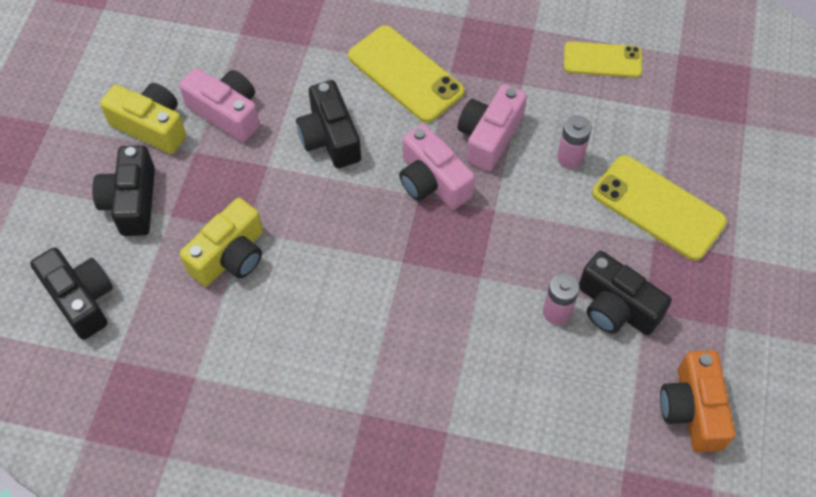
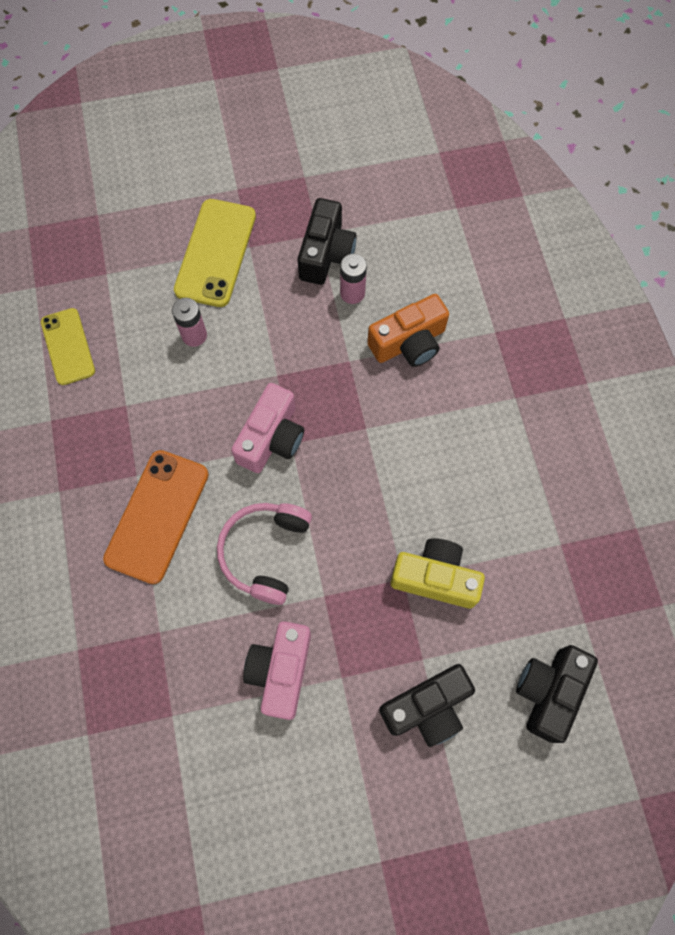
camera: 115 degrees left, 10 degrees up
(151, 126) = (333, 742): yellow camera -> none
(330, 137) = (264, 552): black camera -> pink headphones
(405, 74) = (157, 516): yellow phone -> orange phone
(489, 137) = (200, 410): pink camera -> none
(692, 409) = (385, 179): orange camera -> orange camera (409, 343)

